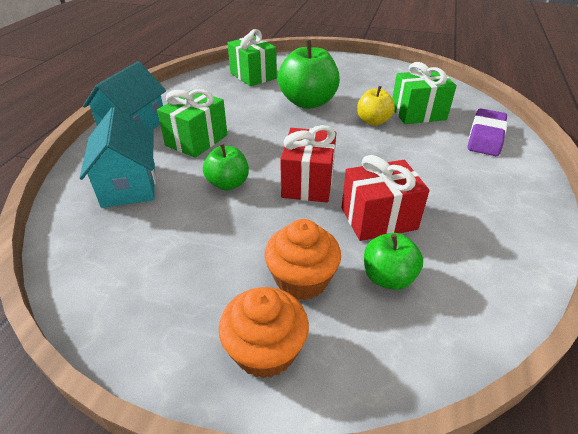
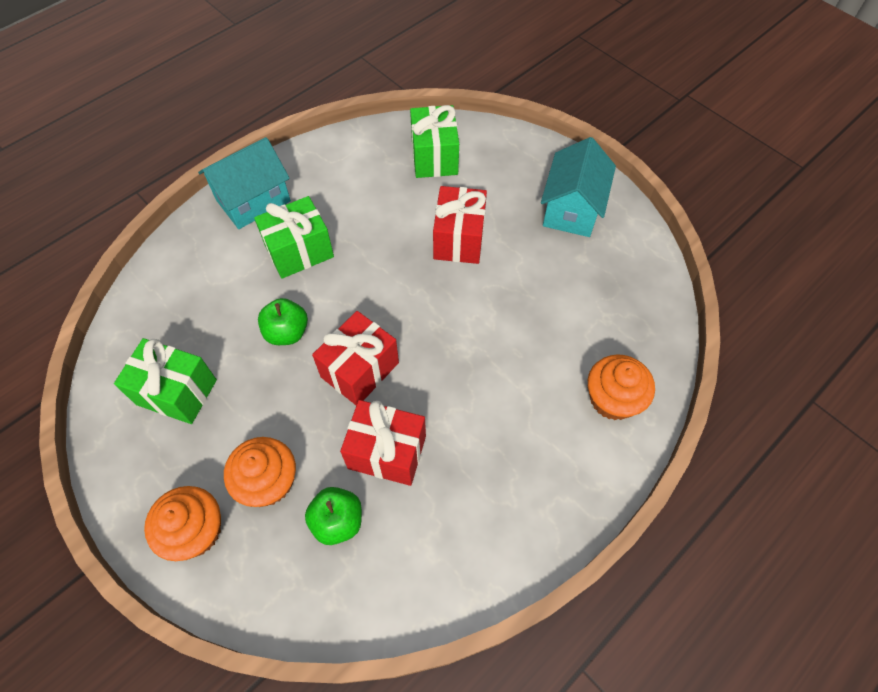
camera: 30 degrees right, 20 degrees up
(129, 185) = (203, 289): turquoise house -> turquoise house (571, 209)
(308, 102) = (459, 239): green apple -> red gift
(373, 121) = (505, 308): yellow apple -> none
(418, 113) = (571, 319): green gift -> green gift (177, 392)
(485, 137) = (612, 399): purple eraser -> orange cupcake

